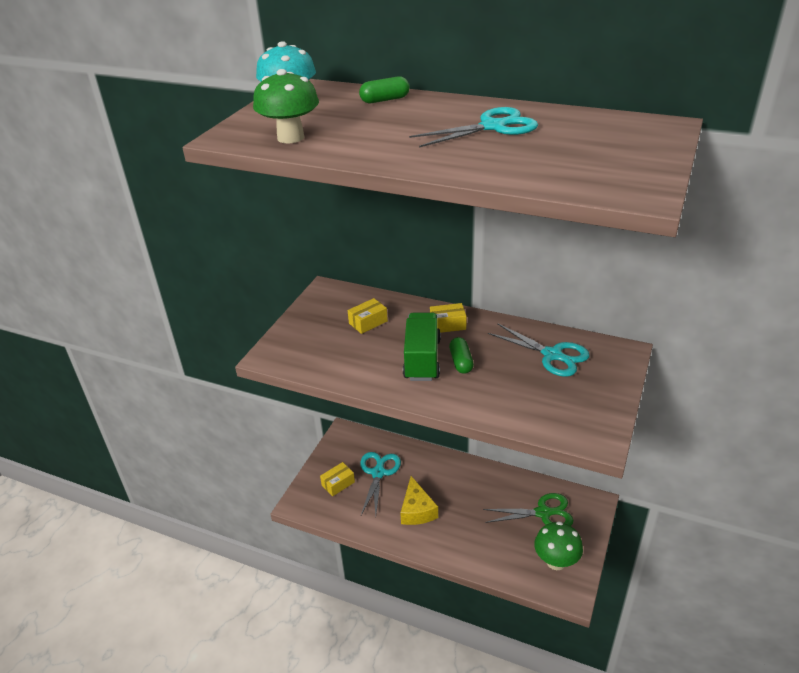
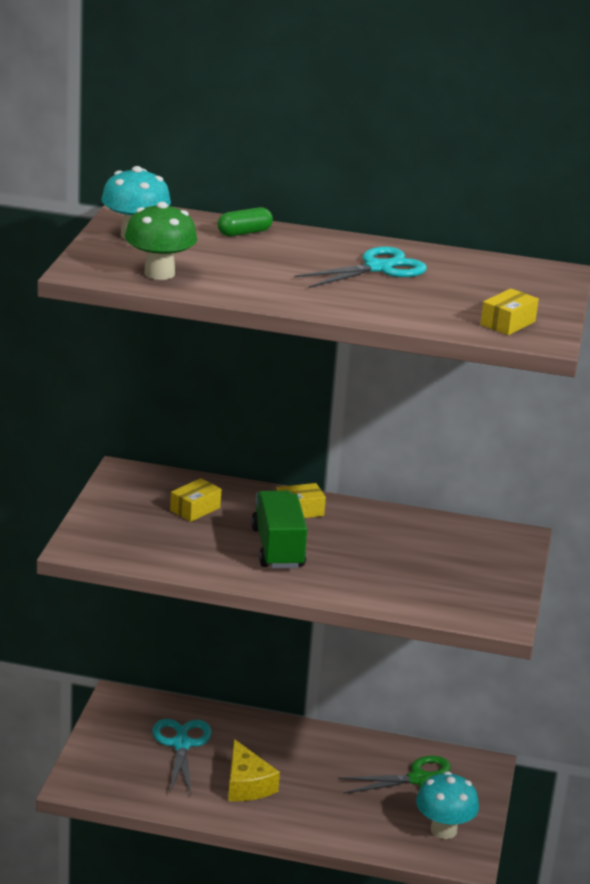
camera: 15 degrees left, 10 degrees down
(338, 483) = (126, 759): yellow box -> yellow box (507, 323)
(461, 362) = (326, 550): green capsule -> none
(552, 355) = (435, 541): turquoise scissors -> none
(556, 561) = (443, 830): green mushroom -> turquoise mushroom

